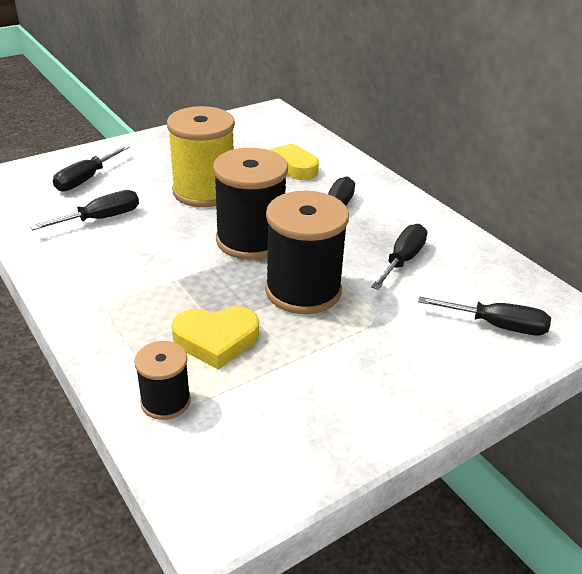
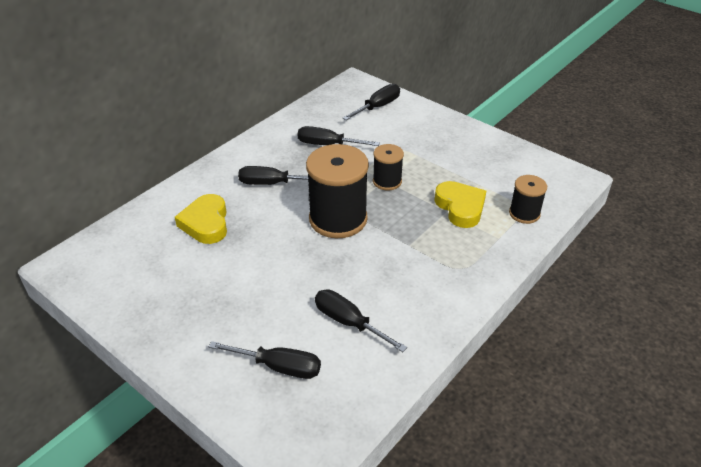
camera: 105 degrees left, 5 degrees up
(204, 191) = (270, 267): yellow spool -> none
(303, 290) = (387, 181): black spool -> black spool, size x0.53
(496, 326) = (378, 107): black screwdriver -> black screwdriver turned 45 degrees clockwise

